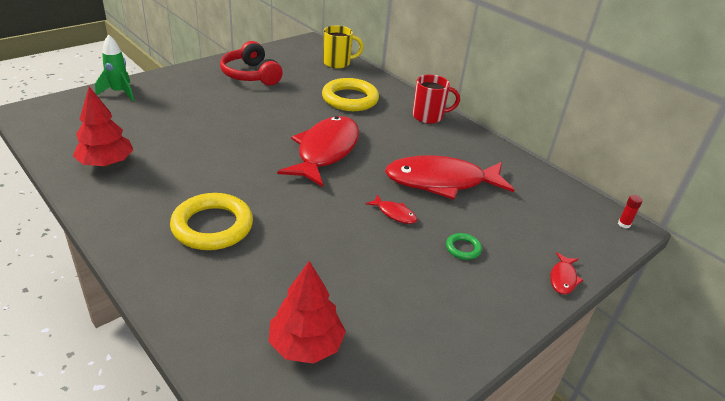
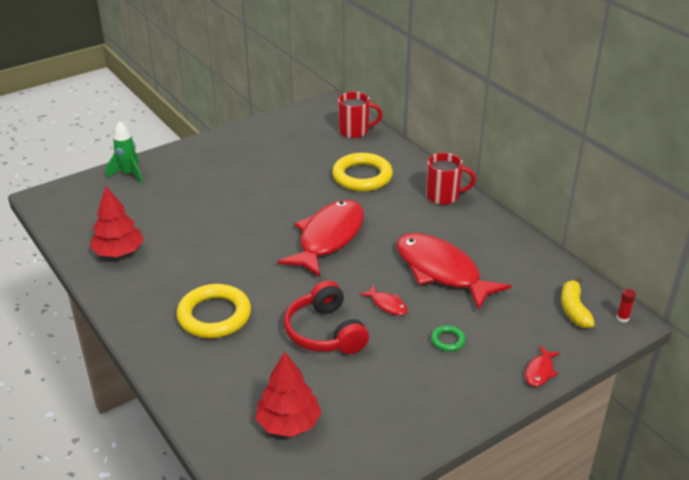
camera: 10 degrees right, 0 degrees up
(251, 75) = (260, 149): red headphones -> red headphones (325, 332)
(337, 63) = (355, 131): yellow mug -> red mug
(441, 182) = (441, 271): red fish -> red fish turned 45 degrees clockwise
(576, 217) = (574, 309): none -> yellow banana

